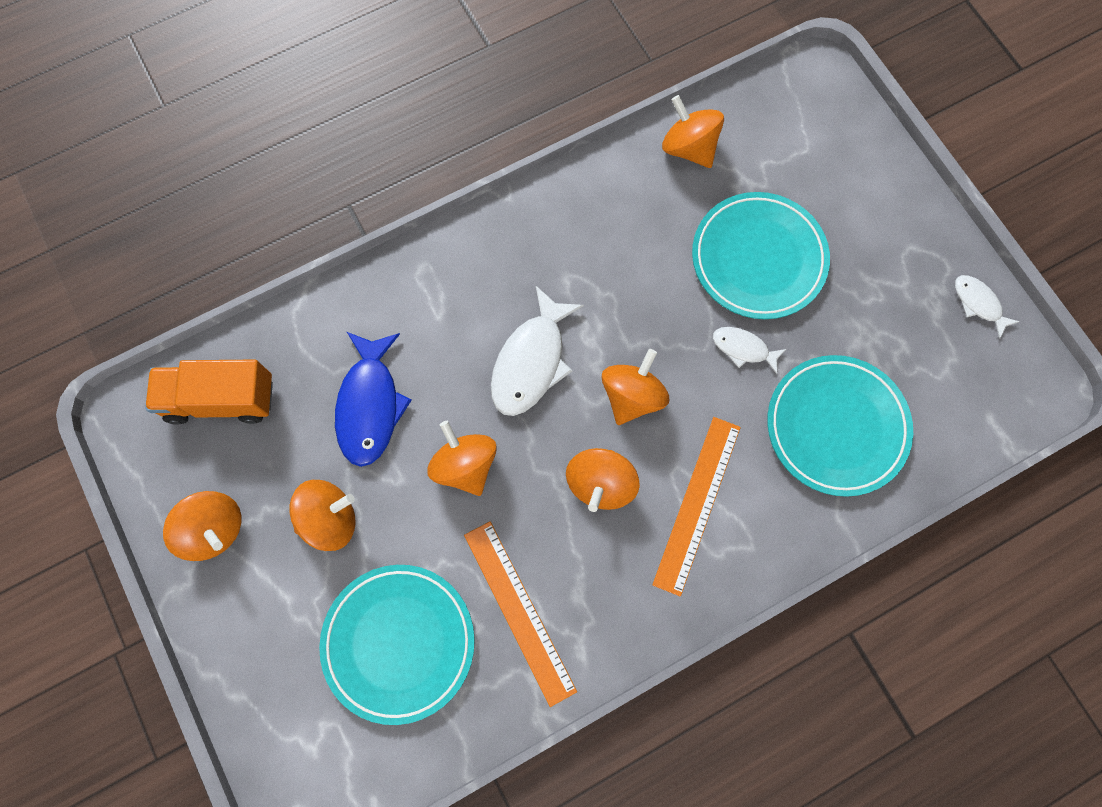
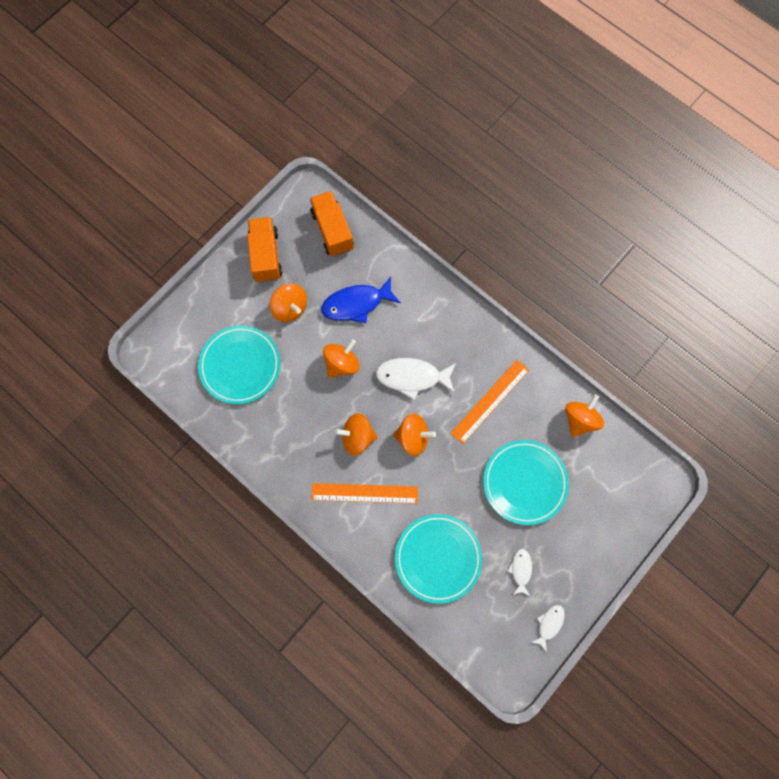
camera: 70 degrees right, 0 degrees up
(214, 529) = (266, 256): orange spinning top -> orange truck
(519, 611) = (275, 419): orange ruler -> orange ruler (490, 401)
(743, 348) = (465, 491): white fish -> white fish (521, 570)

